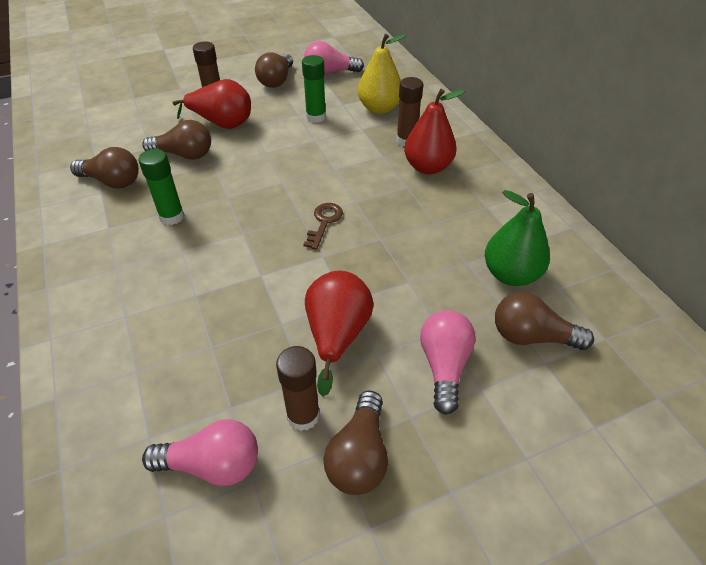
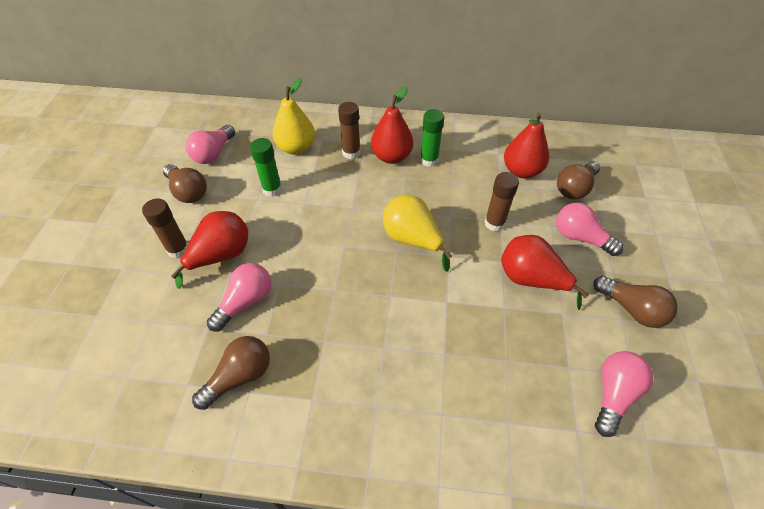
camera: 60 degrees left, 5 degrees up
(172, 217) = (333, 340): green glue stick -> green glue stick (429, 160)
(184, 155) = (245, 302): brown light bulb -> pink light bulb
(303, 415) = (591, 326): brown glue stick -> brown glue stick (494, 223)
(324, 222) = (412, 240): brown key -> yellow pear
(511, 274) = (521, 171): green pear -> red pear

